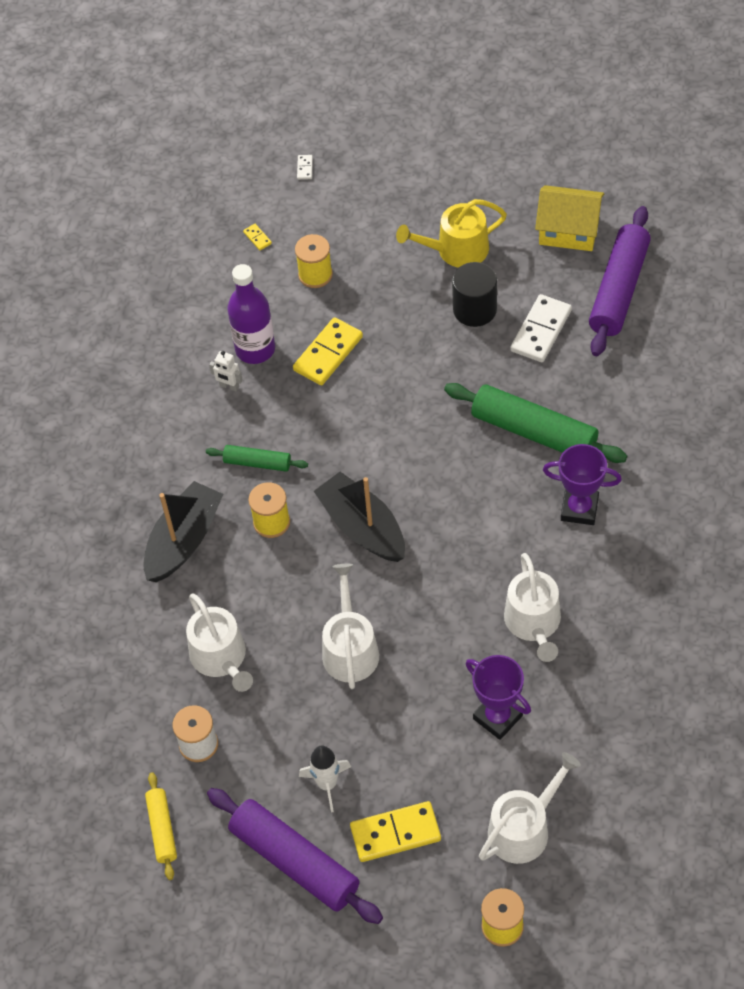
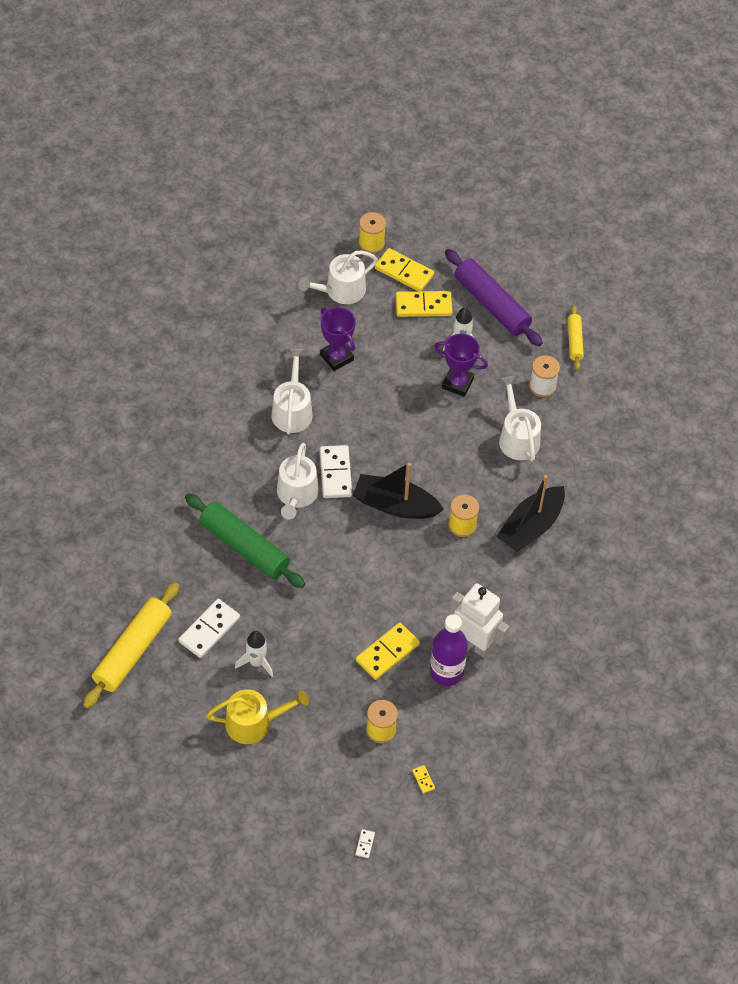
camera: 175 degrees left, 0 degrees up
(229, 386) = (474, 643): white robot -> white robot, size x2.29
(257, 463) = (463, 574): green rolling pin -> none
(350, 648) = (425, 423): white watering can -> white watering can (296, 495)
(362, 527) = (395, 505): black boat -> black boat turned 135 degrees clockwise
(439, 885) = (404, 272): none -> yellow domino
(450, 550) = (335, 473): none -> white domino
(474, 309) = (256, 662): black cylinder -> white rocket
(568, 231) = (153, 717): yellow house -> none
(579, 509) = (231, 480): purple trophy -> purple trophy (457, 383)
(619, 289) = (133, 650): purple rolling pin -> yellow rolling pin

